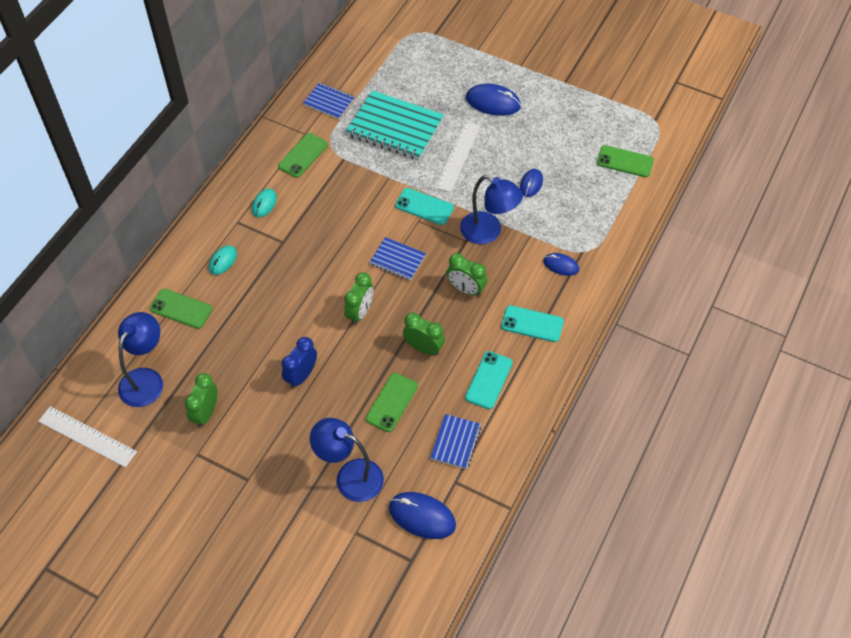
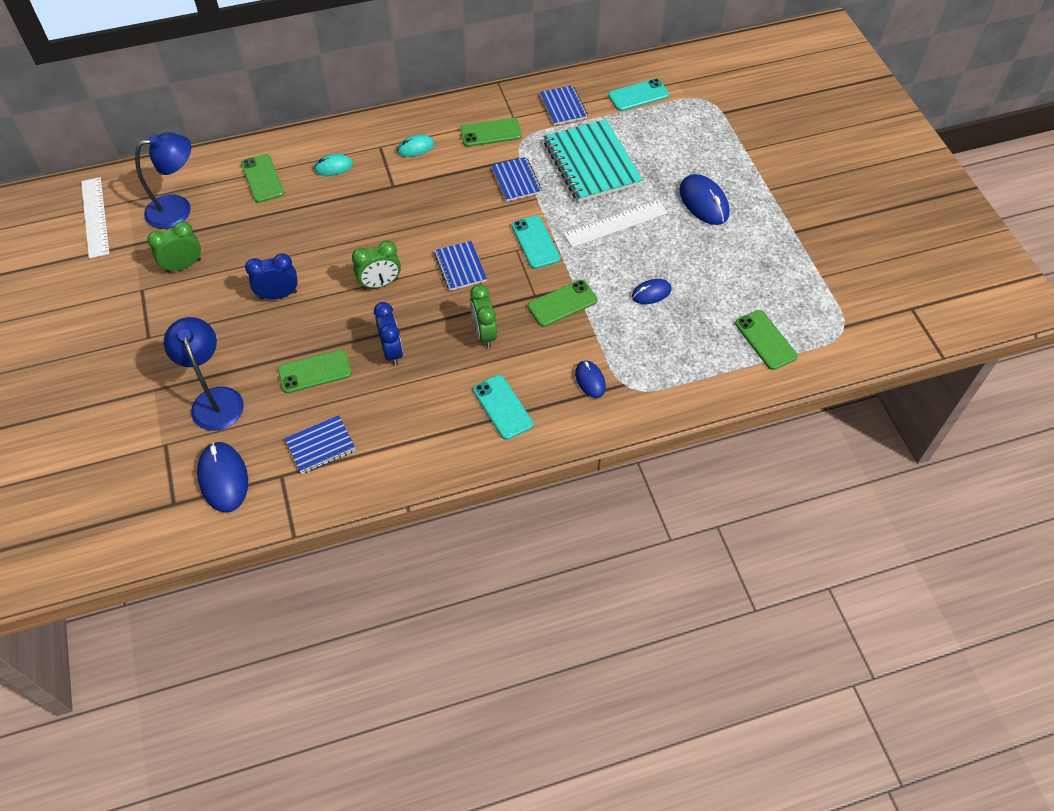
camera: 45 degrees right, 0 degrees up
(361, 175) = (516, 180): none -> blue notebook
(423, 348) = (392, 351): green clock -> blue clock
(488, 232) = (562, 303): blue lamp -> green phone
(489, 380) = (409, 421): turquoise phone -> turquoise phone (638, 95)

